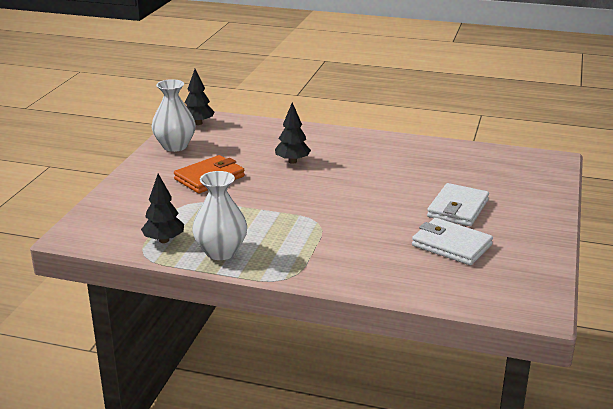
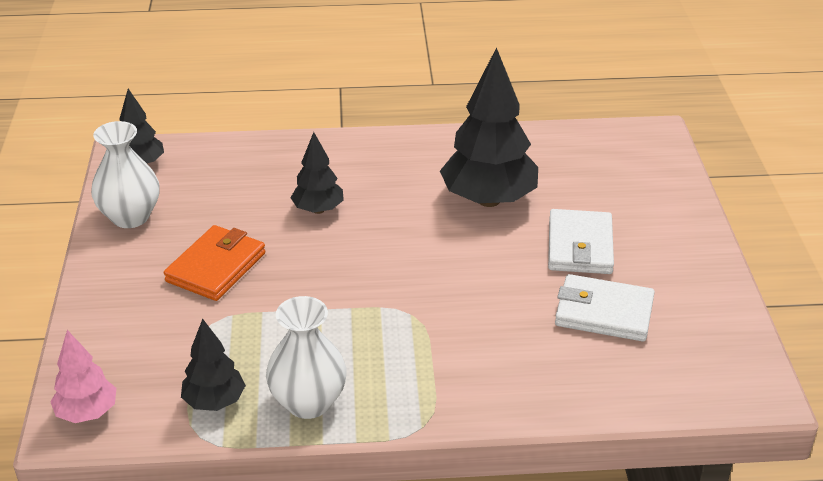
camera: 20 degrees left, 10 degrees up
(86, 231) = (87, 413): none -> pink tree
(409, 174) = (488, 200): none -> black tree

